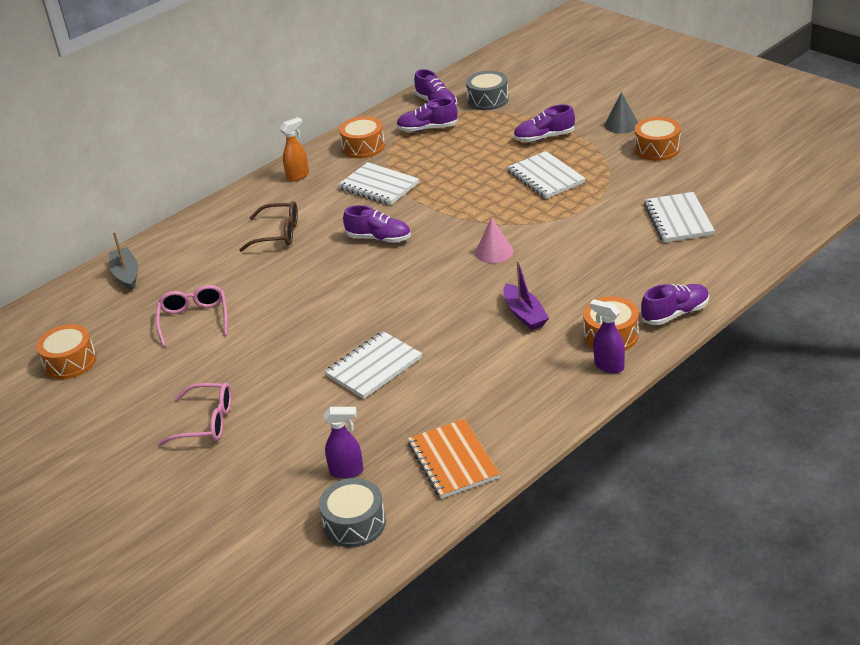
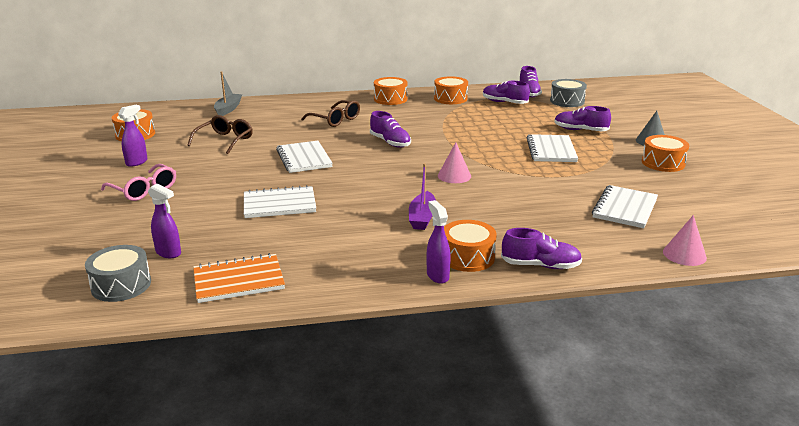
camera: 30 degrees right, 10 degrees down
(138, 395) = (137, 162): none -> purple spray bottle
(194, 319) = (225, 140): pink glasses -> brown glasses
(298, 176) = (390, 99): orange spray bottle -> orange drum
(379, 186) = (431, 118): white notebook -> white notebook (304, 158)
(453, 461) = (238, 280): orange notebook -> orange notebook turned 60 degrees clockwise
(766, 247) = (684, 254): none -> pink cone

